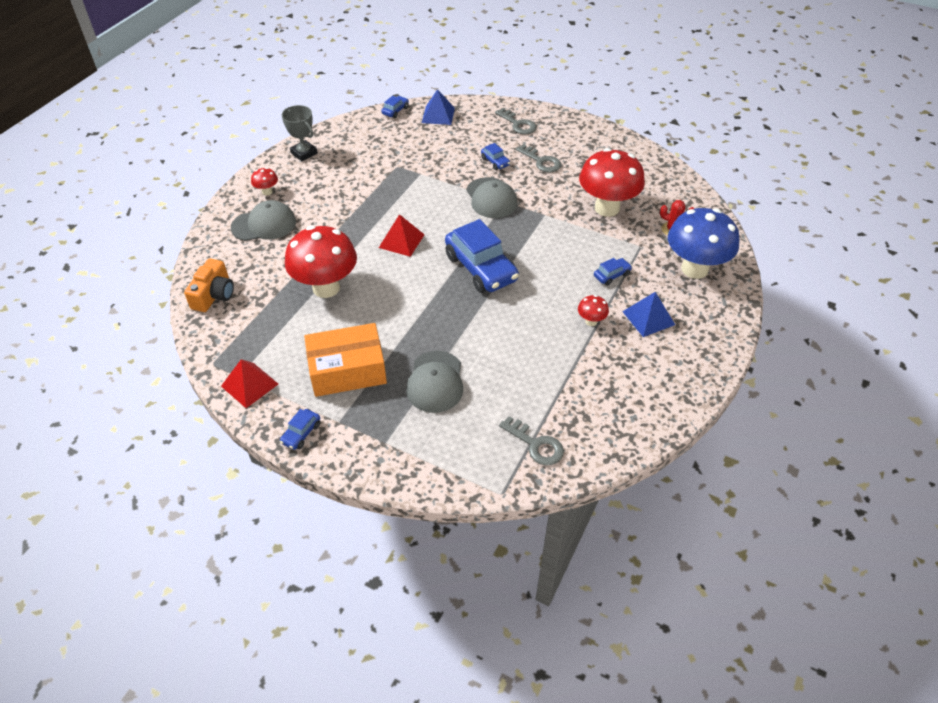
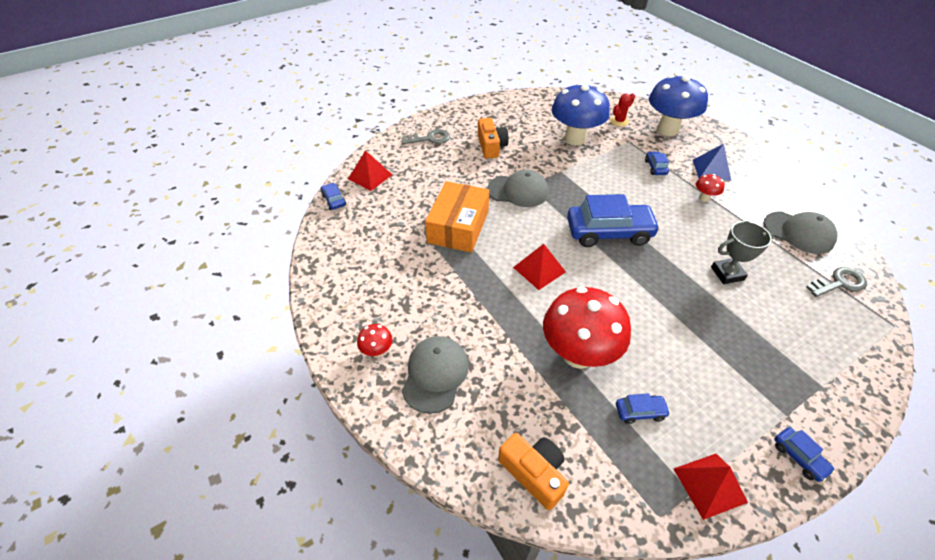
camera: 60 degrees left, 0 degrees up
(304, 153) = (336, 293): grey trophy -> grey trophy (727, 273)
(347, 370) = (712, 381): orange box -> orange box (458, 227)
(435, 382) = (748, 318): grey cap -> grey cap (798, 232)
(438, 115) = (370, 176): blue pyramid -> red pyramid
(495, 162) = (470, 170): blue car -> blue car (640, 412)
(541, 161) = (491, 146): grey key -> orange camera
(607, 208) = (575, 139): red mushroom -> blue mushroom

